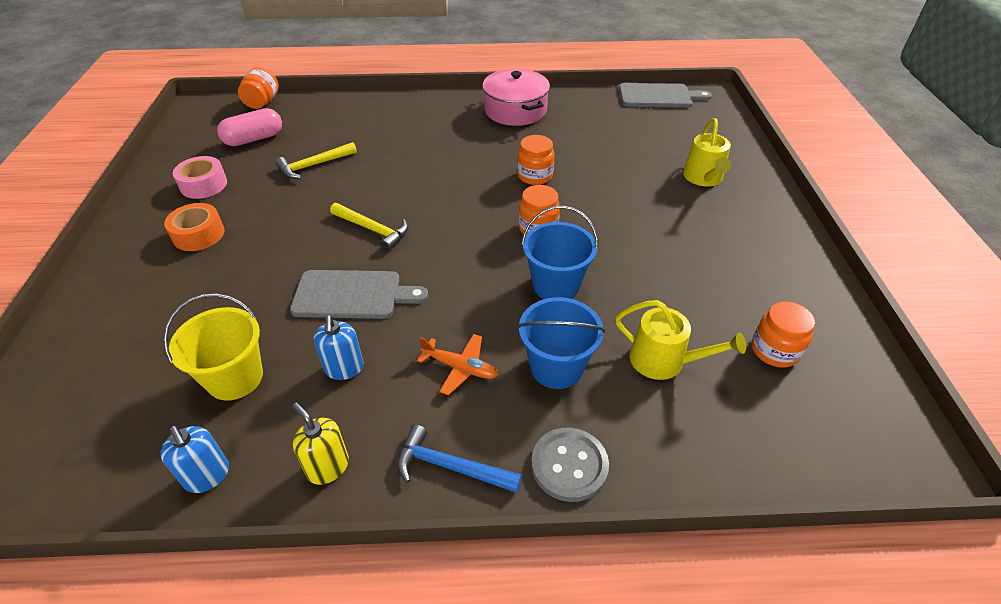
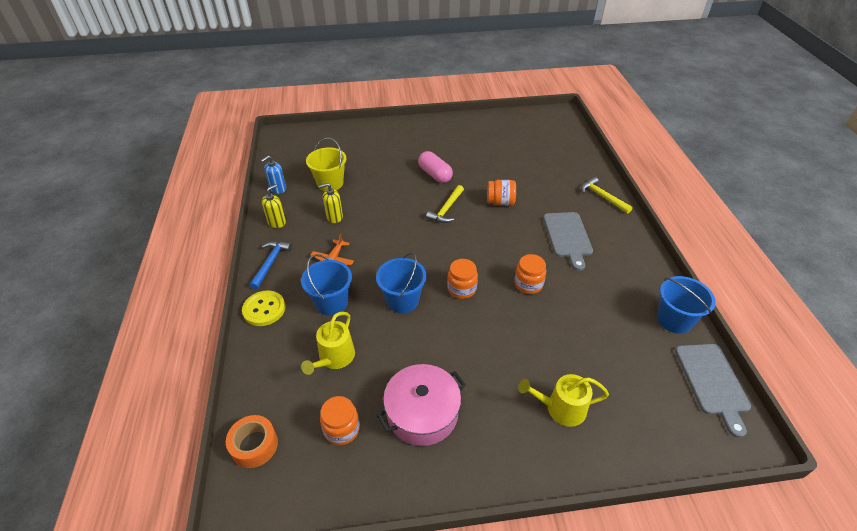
camera: 85 degrees right, 0 degrees up
(198, 234) = (431, 146): orange tape -> orange tape (254, 445)
(203, 185) = (475, 137): pink tape -> none
(254, 139) = (529, 143): pink capsule -> pink capsule (435, 174)
(262, 102) = (575, 136): orange jar -> orange jar (500, 202)
(314, 165) = (508, 173): yellow hammer -> yellow hammer (602, 197)
(344, 368) = (334, 217): blue soap dispenser -> yellow soap dispenser
(352, 294) = (388, 210): grey cutting board -> grey cutting board (568, 237)
(515, 110) = (626, 267): pink pot -> pink pot (422, 413)
(569, 465) = (264, 309): grey button -> yellow button
(589, 99) = (674, 320): none -> blue bucket

